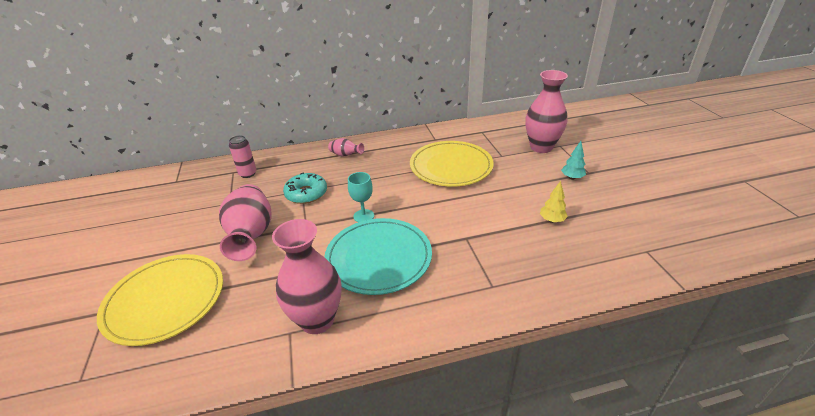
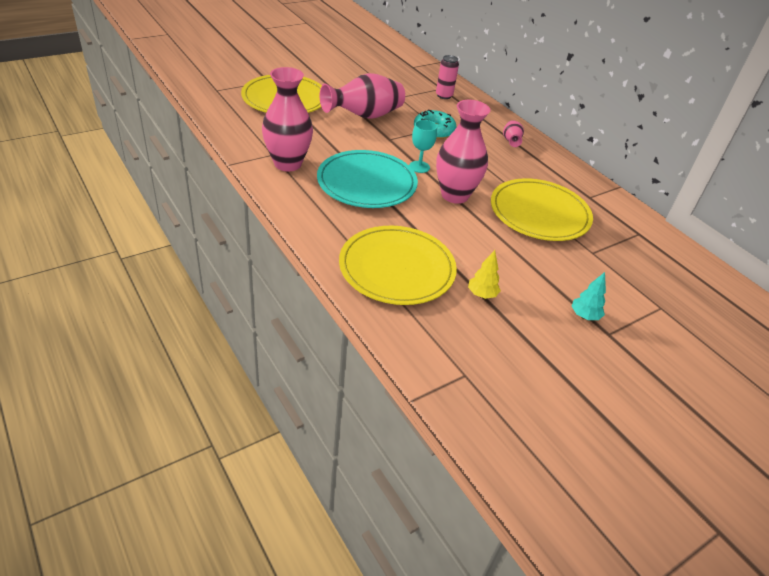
camera: 65 degrees right, 5 degrees up
(518, 263) = (397, 268): none -> yellow plate
(541, 147) = (641, 288): pink vase -> pink vase (455, 195)

